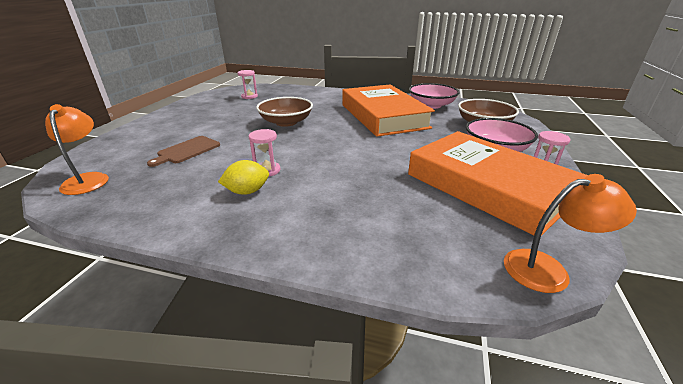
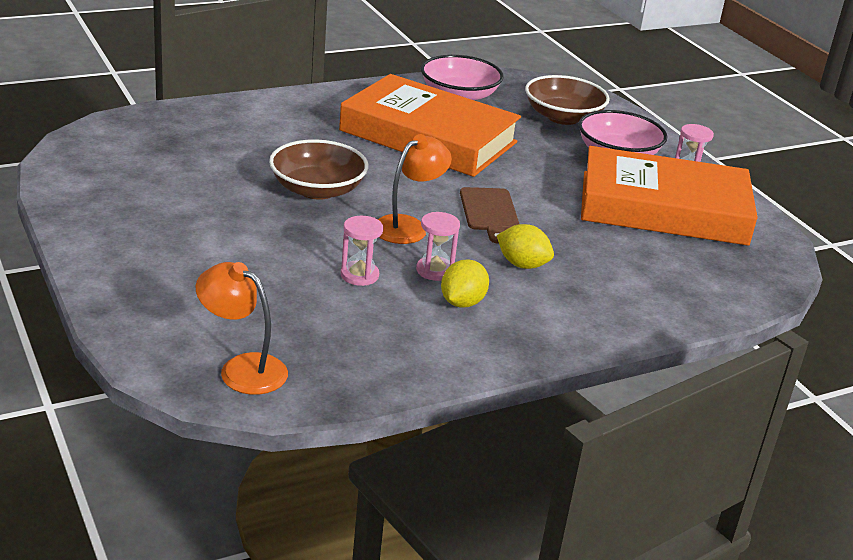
camera: 45 degrees left, 0 degrees up
(187, 150) = (277, 283): brown cutting board -> brown cutting board (489, 212)
(249, 96) = (148, 153): pink hourglass -> pink hourglass (359, 275)
(323, 185) = (522, 264): none -> yellow lemon
(548, 269) = (777, 269): orange lamp -> orange lamp (408, 226)

